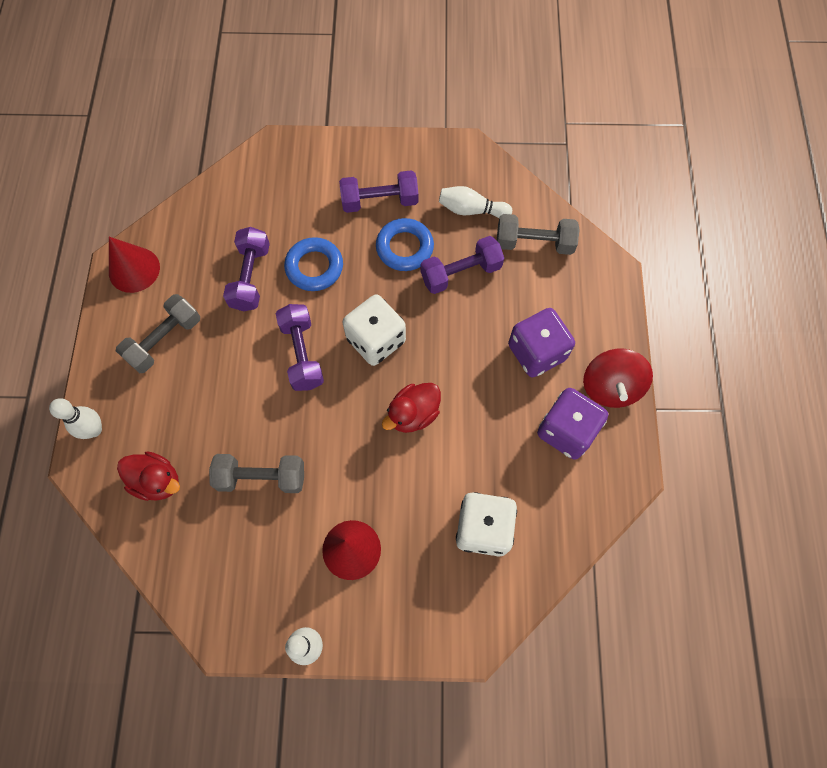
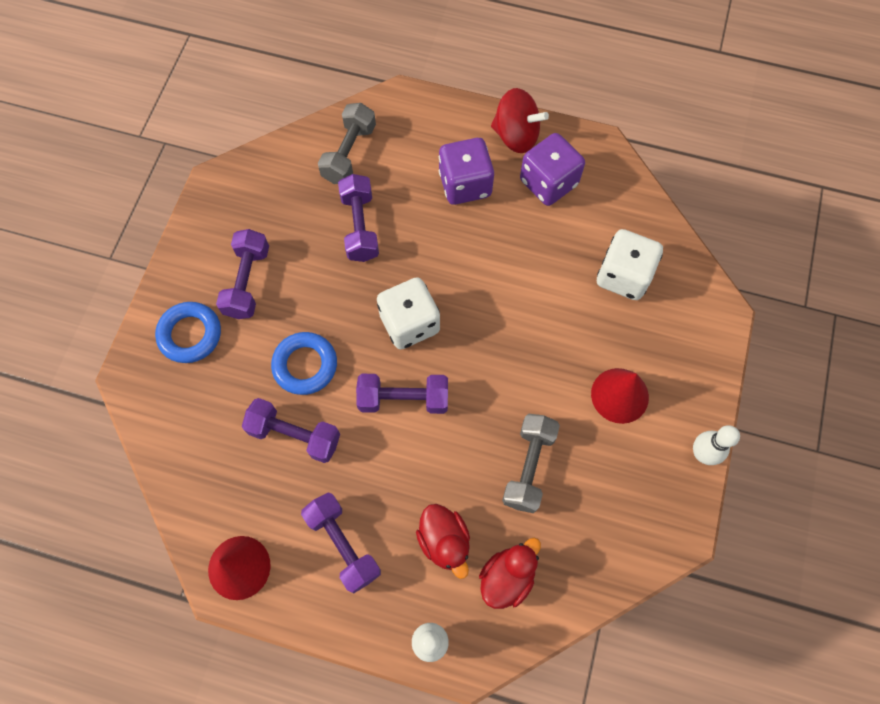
camera: 75 degrees left, 0 degrees up
(164, 340) = (343, 544): grey dumbbell -> purple dumbbell
(404, 248) = (313, 271): blue ring -> blue ring (190, 334)
(413, 414) = (498, 308): red duck -> red duck (444, 541)
(471, 210) = (291, 198): white bowling pin -> none

